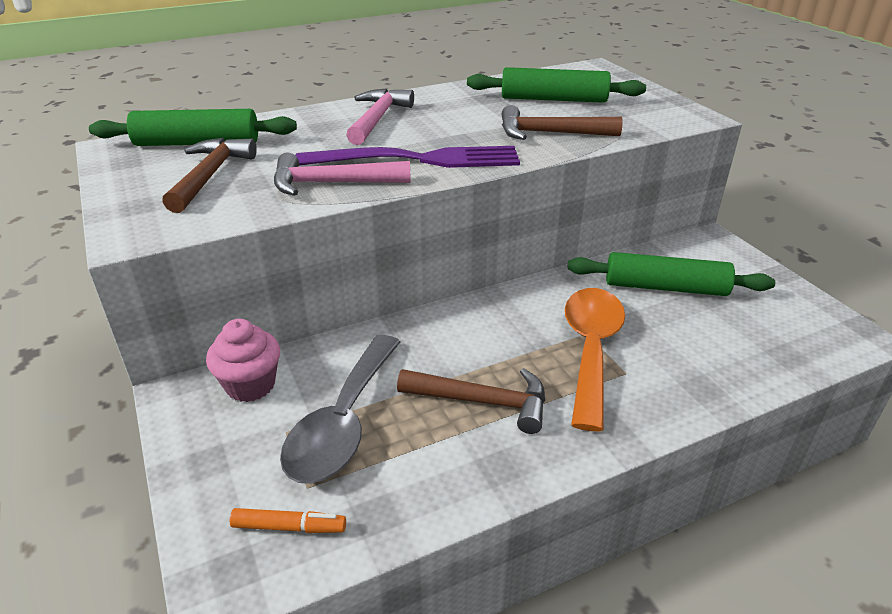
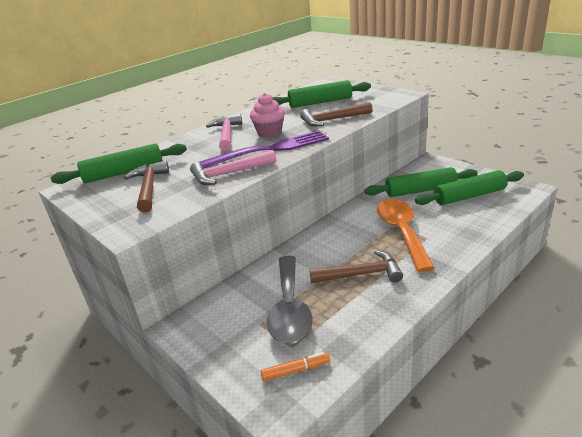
camera: 15 degrees left, 5 degrees down
(250, 385) = (220, 306): pink cupcake -> pink cupcake (269, 133)
(742, 321) = (469, 196): none -> green rolling pin

